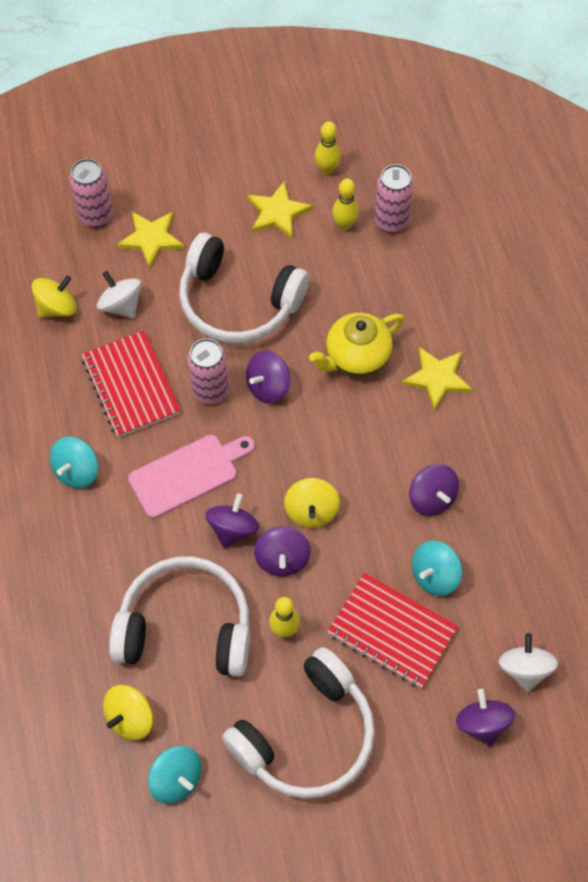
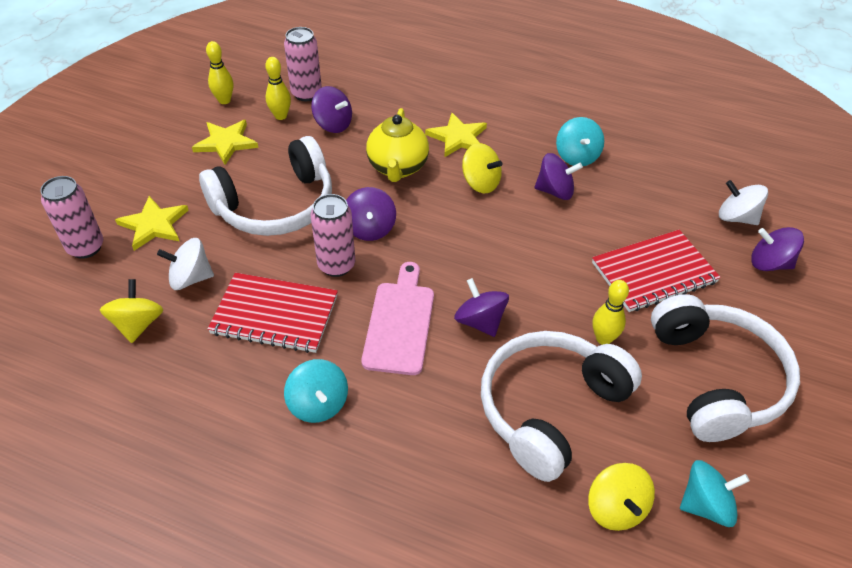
camera: 55 degrees left, 15 degrees down
(282, 559) = (536, 304): purple spinning top -> purple spinning top (333, 124)
(311, 511) = (507, 263): yellow spinning top -> yellow spinning top (480, 183)
(434, 575) = (622, 224): turquoise spinning top -> turquoise spinning top (577, 156)

